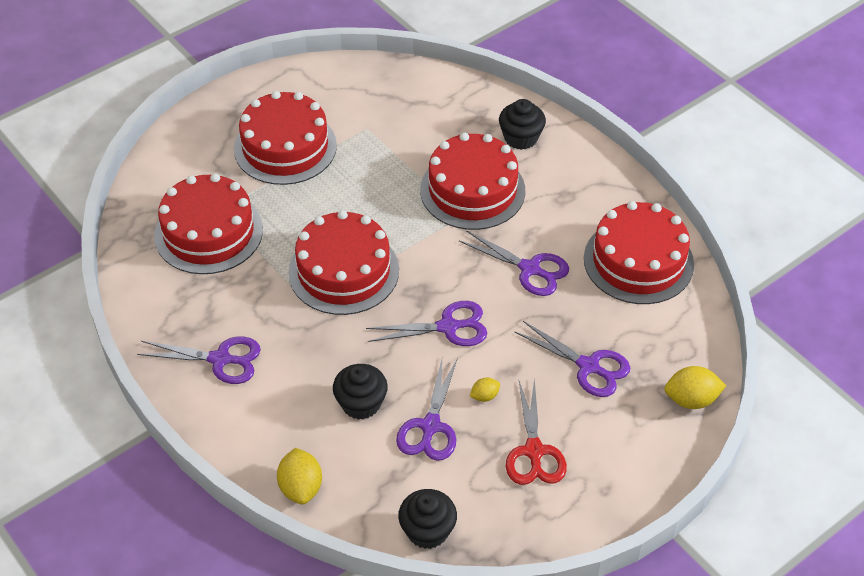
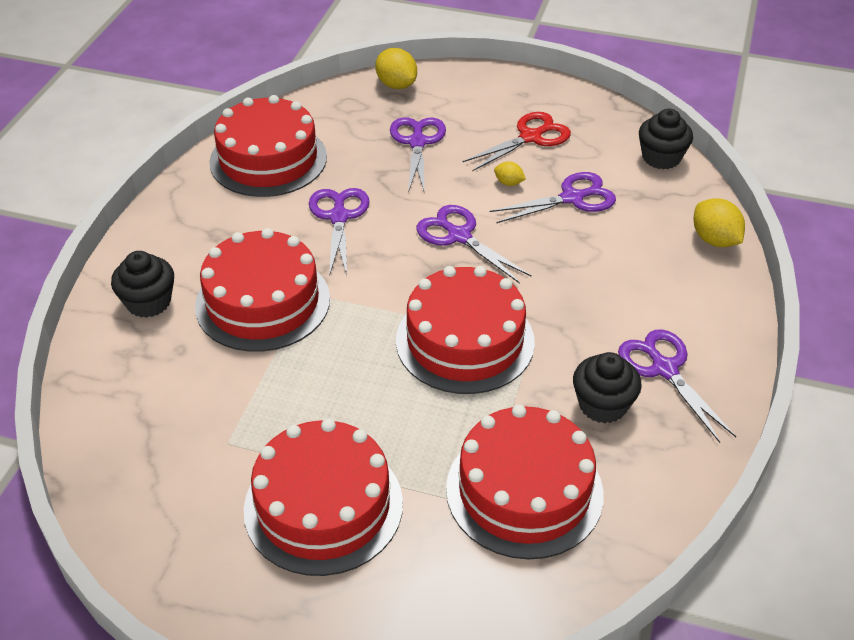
camera: 125 degrees left, 5 degrees down
(301, 487) = (714, 240): yellow lemon -> yellow lemon turned 75 degrees counterclockwise
(361, 403) = (598, 248): black cupcake -> black cupcake (602, 405)

